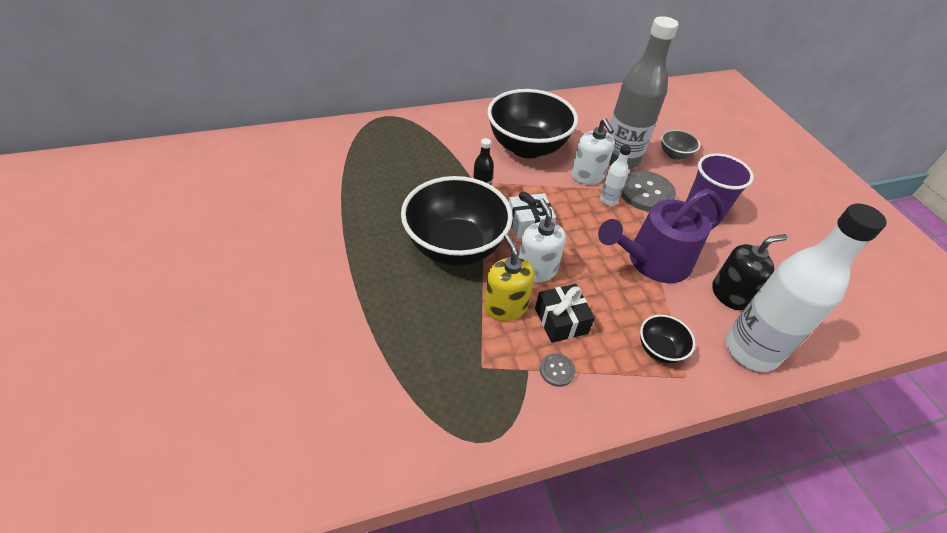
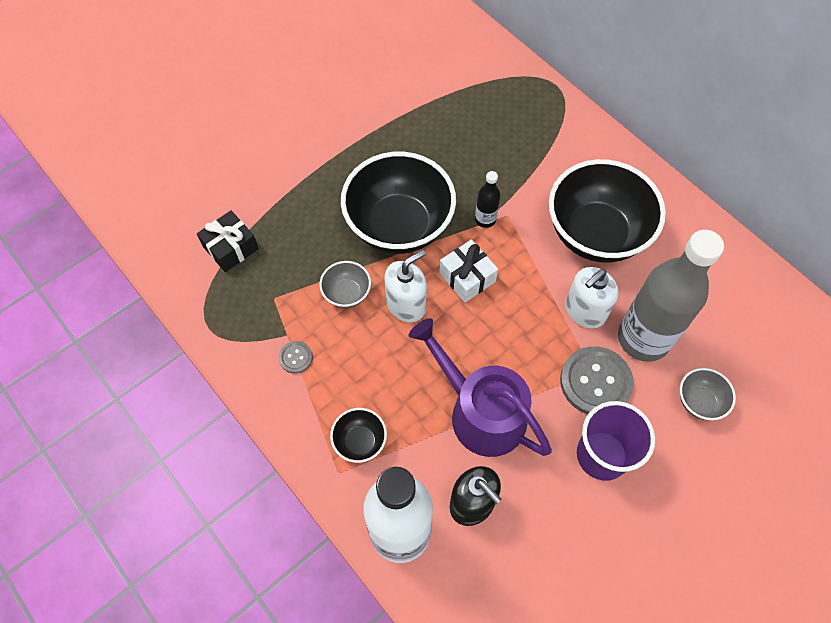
camera: 70 degrees right, 15 degrees up
(505, 307) = (347, 293): yellow soap dispenser -> grey bowl
(561, 321) = (353, 345): black gift -> black gift (231, 248)
(608, 200) = (554, 344): white bottle -> none

